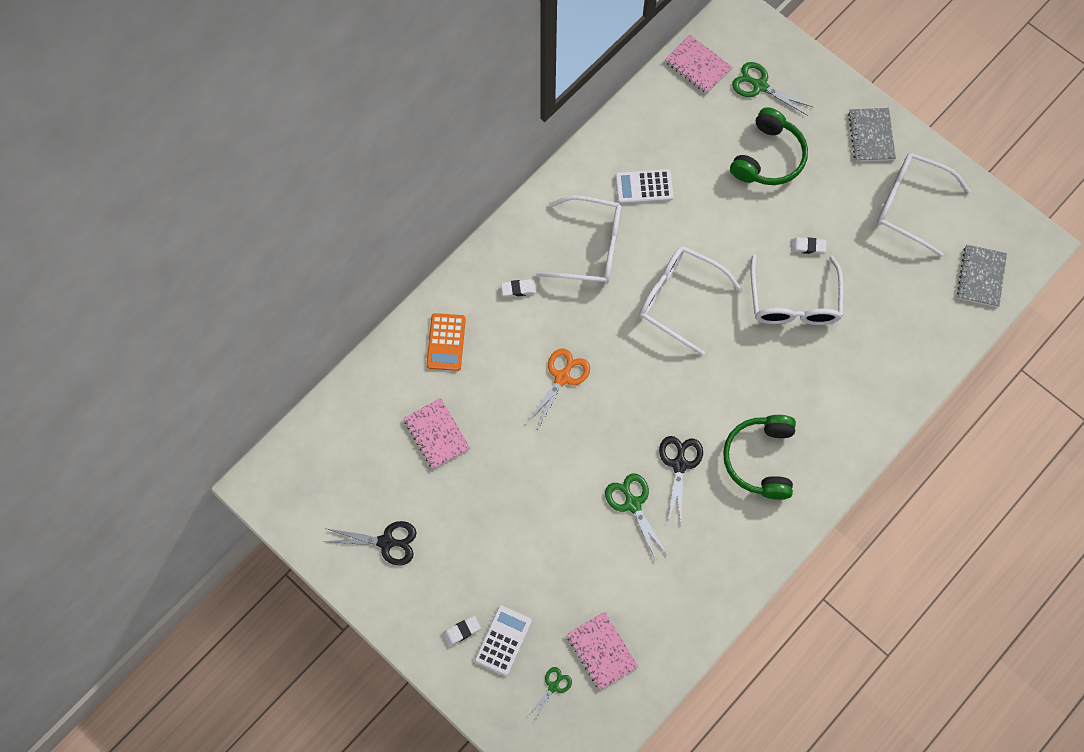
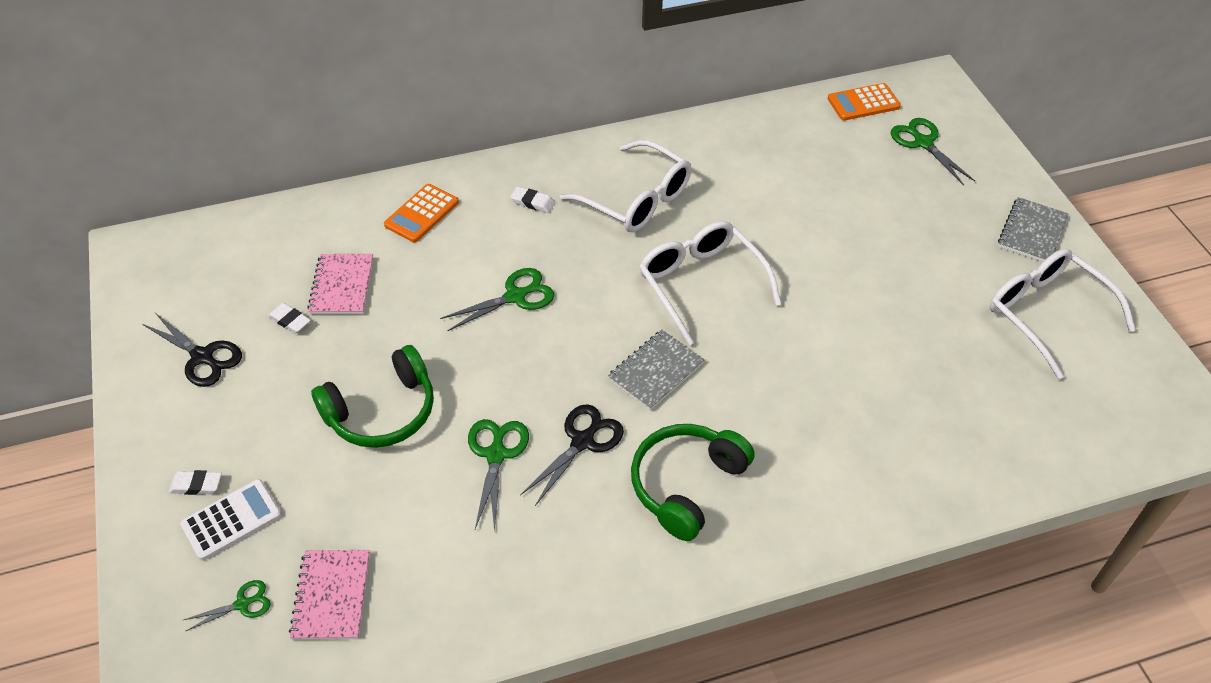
camera: 30 degrees right, 20 degrees down
(562, 377) = (516, 296): orange scissors -> green scissors
(644, 187) = (733, 174): white calculator -> none
(698, 65) = (863, 103): pink notebook -> orange calculator
(768, 157) = (893, 204): green headphones -> green headphones (382, 411)
(794, 302) = (837, 344): white glasses -> none
(807, 247) = (889, 300): white eraser -> white eraser (290, 320)
(981, 276) = (1105, 424): grey notebook -> grey notebook (655, 371)

